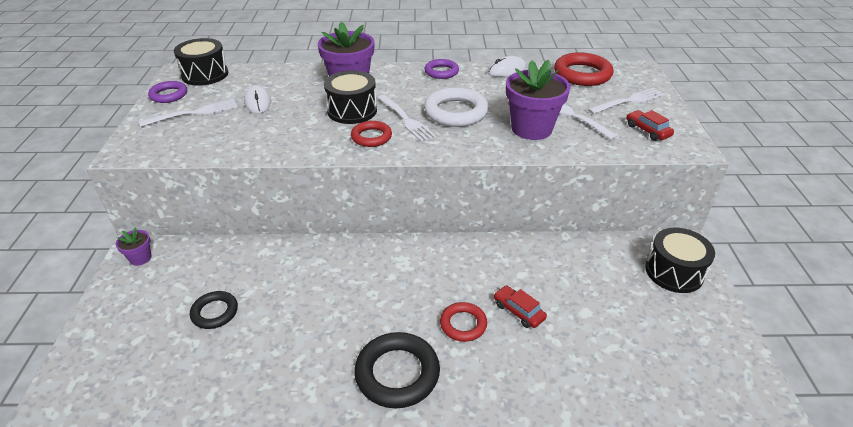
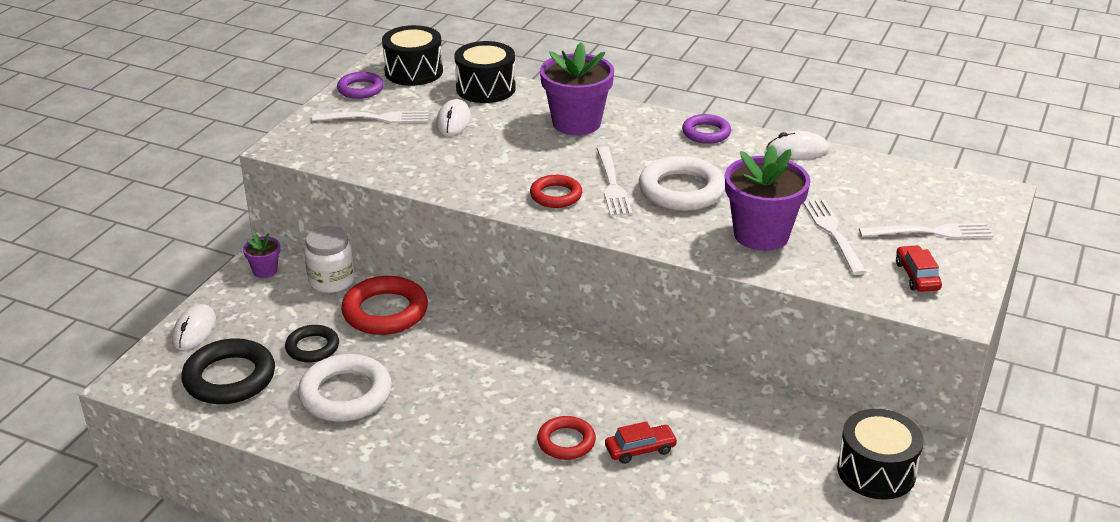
camera: 25 degrees right, 5 degrees down
(97, 331) = (194, 330): none -> white mouse
(203, 250) = (331, 281): none -> white jar
(265, 345) = (345, 394): none -> white ring
(352, 110) = (555, 158): black drum -> black drum (485, 88)
(397, 373) = (462, 463): black ring -> black ring (229, 378)
(518, 311) = (640, 449): red car -> red car turned 90 degrees clockwise
(582, 74) = (901, 180): red ring -> red ring (385, 312)

